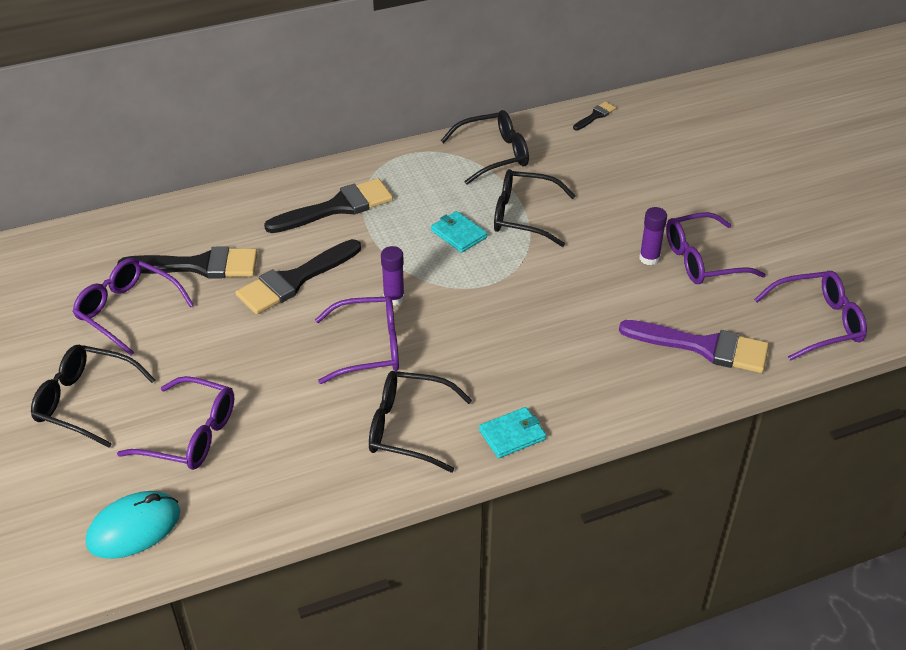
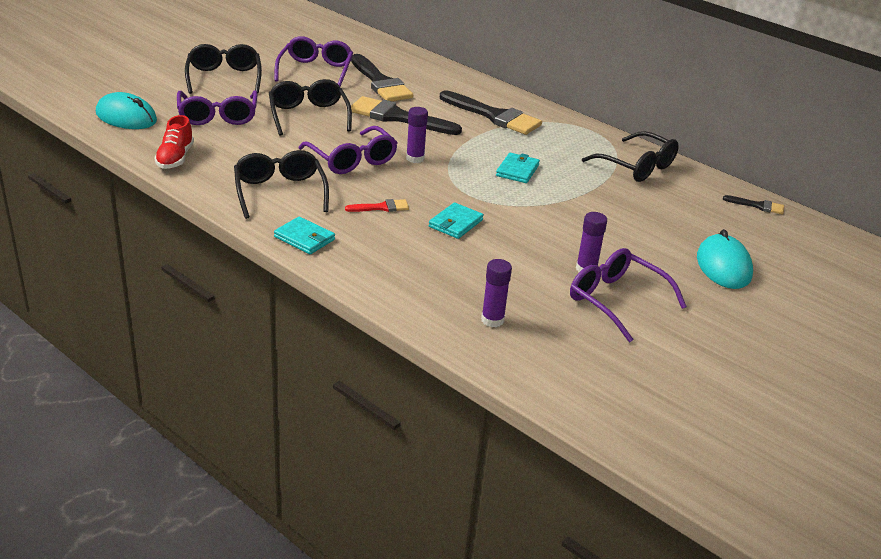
camera: 60 degrees right, 10 degrees down
(277, 502) = (175, 158): none -> red shoe
(480, 357) = (381, 207): none -> red brush
(523, 216) = (573, 195): black glasses -> black glasses (308, 115)
(536, 313) = (455, 223): none -> turquoise wallet
(677, 177) = (723, 266): none -> turquoise mouse
(703, 347) = (492, 320): purple brush -> purple glue stick
(818, 322) = (596, 390): purple glasses -> none

